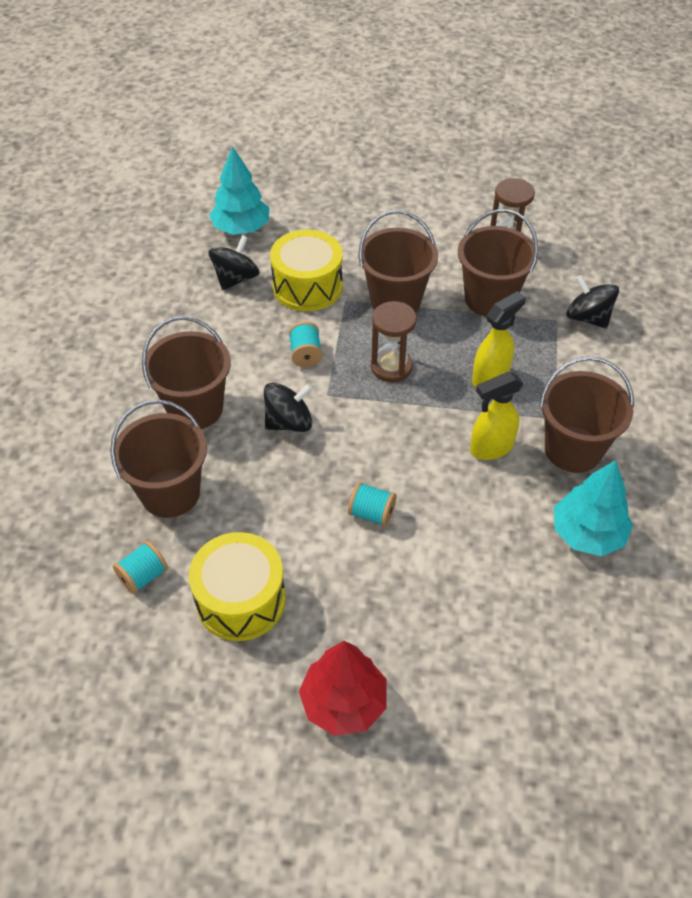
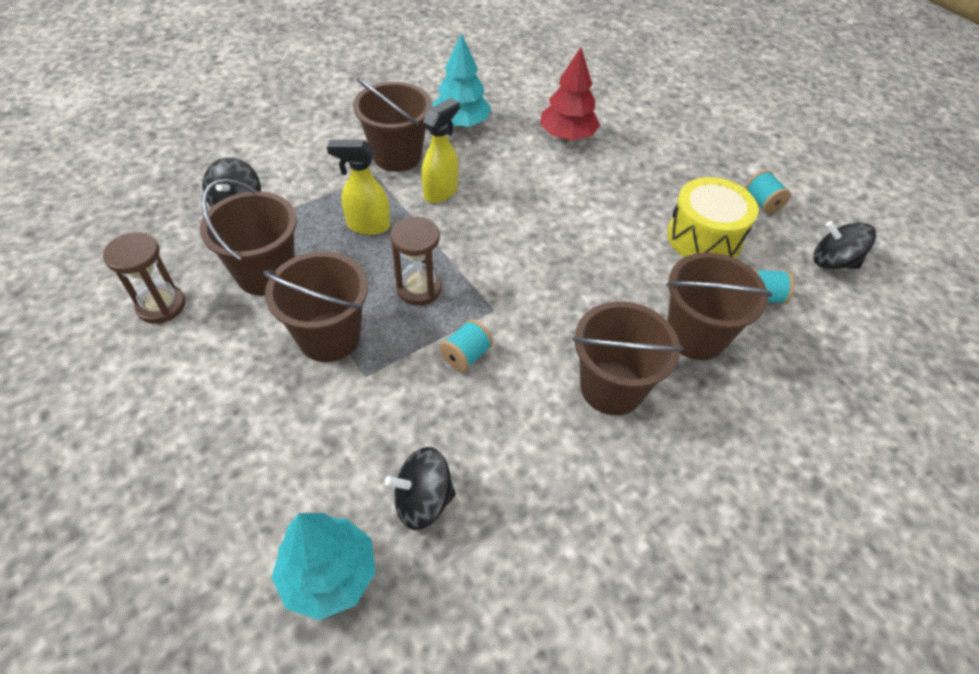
camera: 135 degrees left, 0 degrees up
(289, 422) = (549, 313): black spinning top -> black spinning top (833, 262)
(307, 286) = (373, 422): yellow drum -> none
(344, 702) = (690, 159): red tree -> red tree (567, 136)
(371, 513) = (566, 217): turquoise spool -> turquoise spool (762, 202)
(491, 448) = (441, 192): yellow spray bottle -> yellow spray bottle turned 75 degrees counterclockwise

